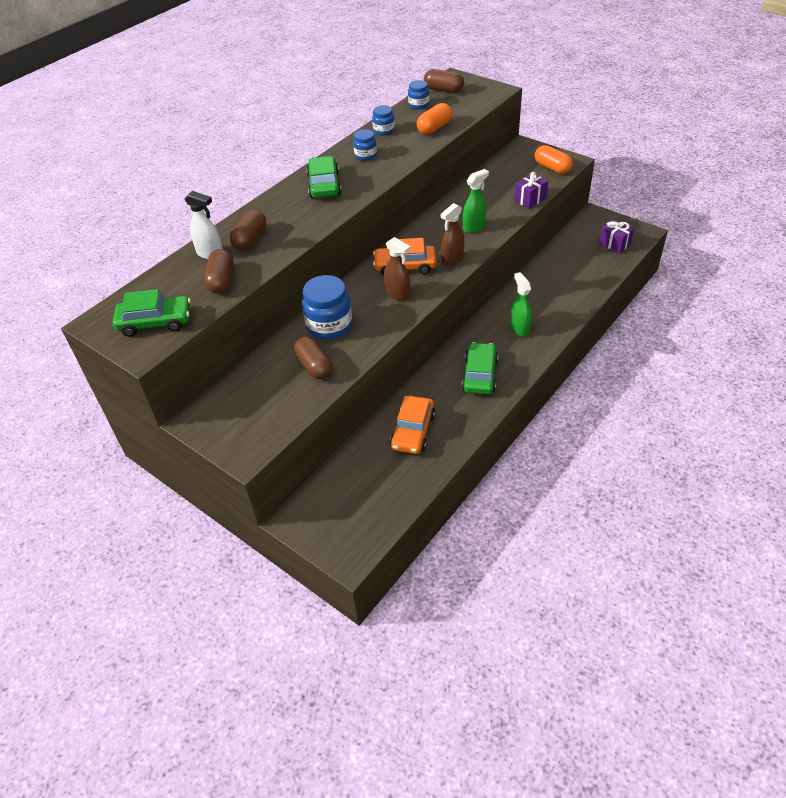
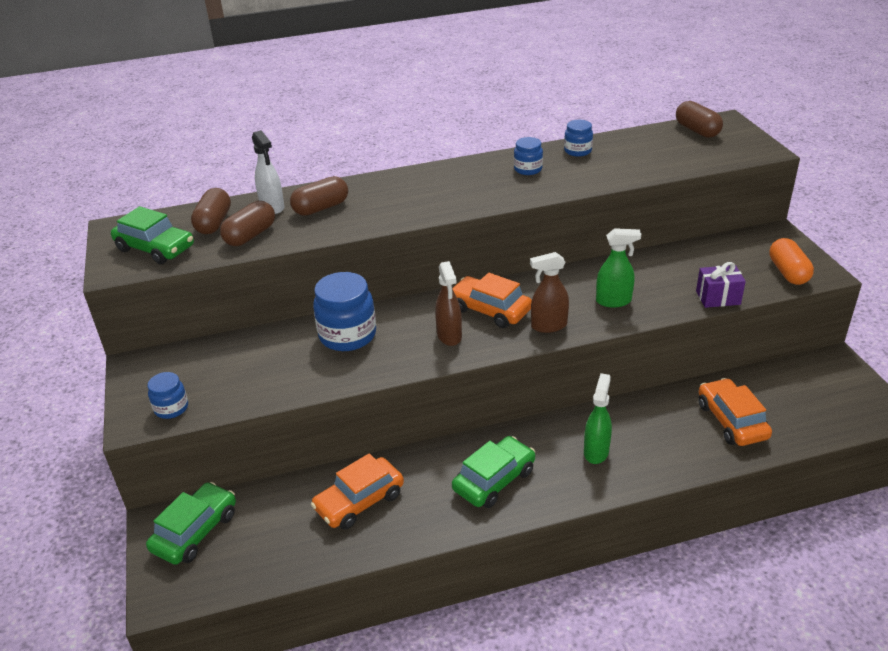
camera: 35 degrees right, 10 degrees down
(314, 366) = (288, 369): brown capsule -> brown capsule (214, 223)
(324, 185) = (451, 183): green car -> green car (195, 531)
(418, 105) = (648, 137): blue jar -> blue jar (171, 408)
(434, 128) = (637, 166): orange capsule -> none
(573, 275) = (731, 421): none -> orange car
(614, 244) = (829, 409): purple gift -> none

